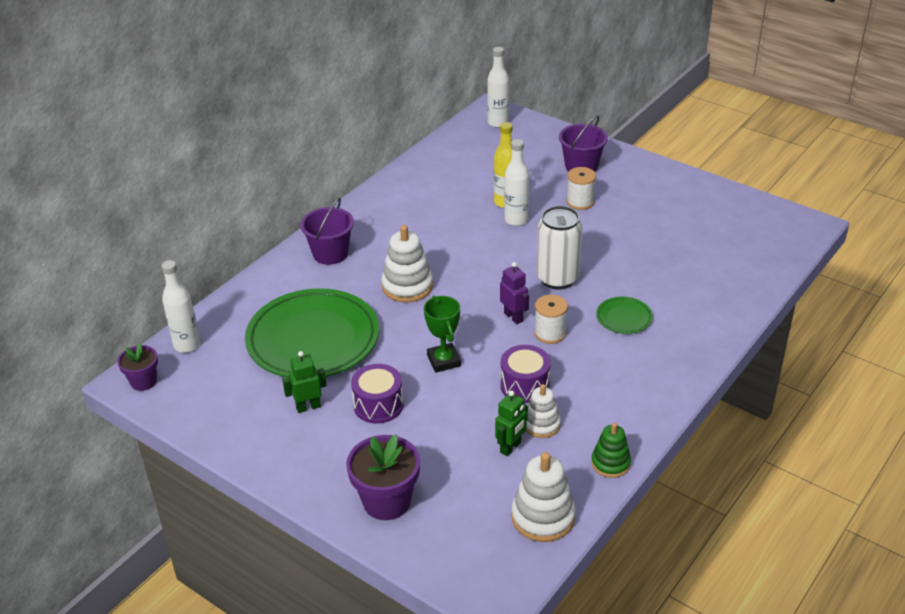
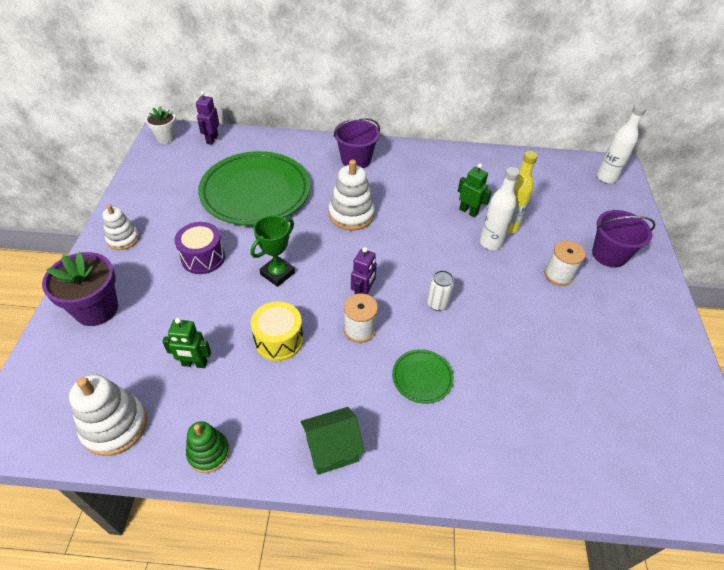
camera: 55 degrees right, 10 degrees up
(143, 381) = (166, 137): purple flower pot -> white flower pot
(187, 345) = (212, 139): white bottle -> purple robot
(308, 407) = (181, 221): green robot -> green robot (468, 211)
(525, 385) = (279, 340): purple drum -> yellow drum
(541, 424) = (235, 374): white stacking toy -> white stacking toy (123, 239)
(557, 278) = (437, 303): white can -> white can, size x0.51
(655, 391) = (332, 450): none -> green house

